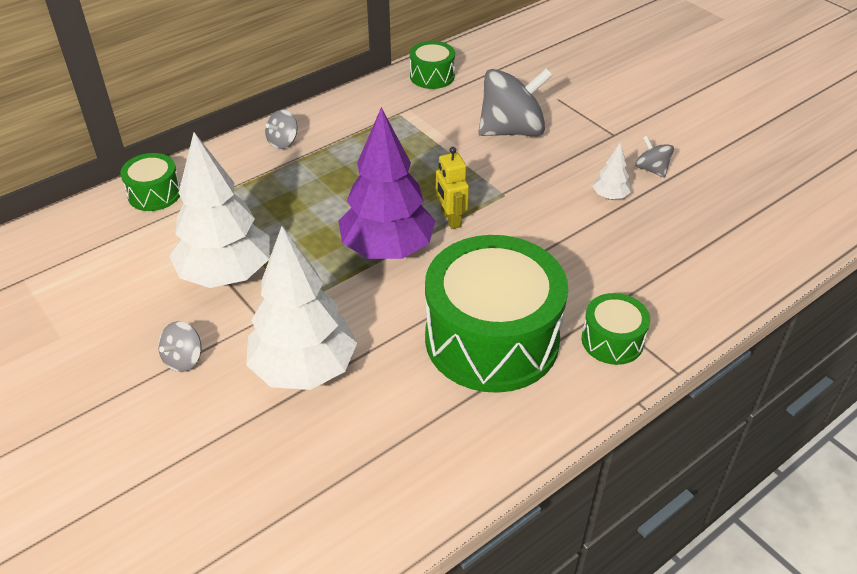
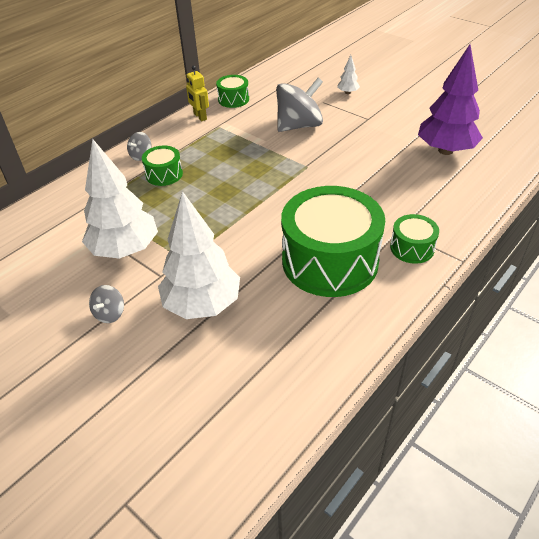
camera: 10 degrees left, 0 degrees up
(154, 194) = (56, 203): green drum -> green drum (164, 174)
(387, 249) = (237, 214): purple tree -> purple tree (445, 150)
(450, 219) = (275, 188): yellow robot -> yellow robot (200, 117)
(610, 196) = (378, 157): white tree -> white tree (348, 92)
(651, 169) = (400, 136): grey spinning top -> none

